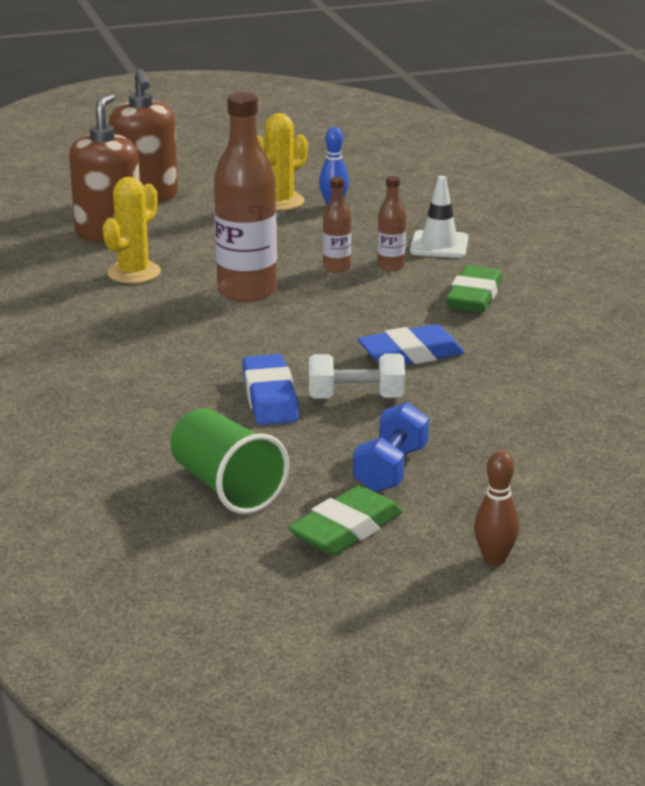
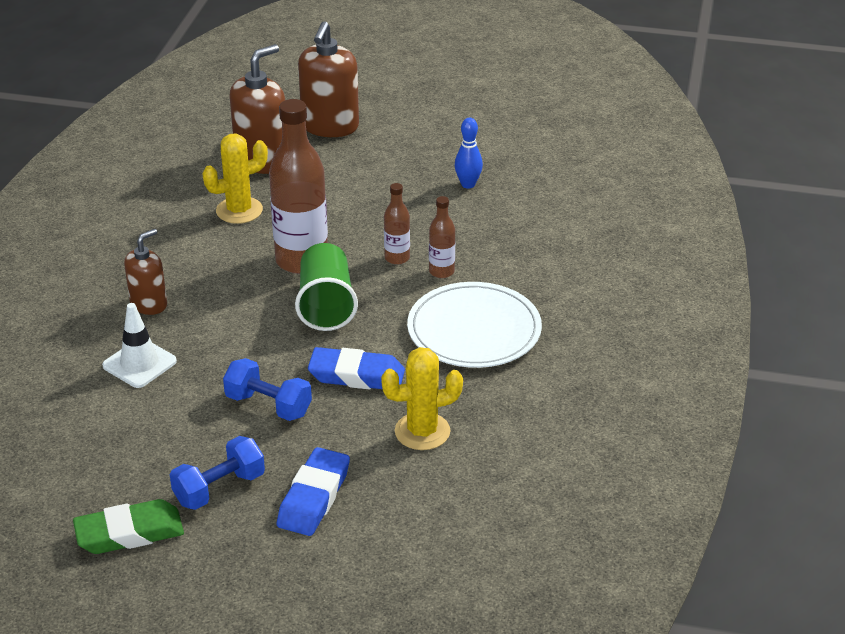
camera: 30 degrees right, 10 degrees up
(131, 361) = (149, 304): none -> brown soap dispenser
(227, 487) = (91, 457): green cup -> green cup (326, 305)
(270, 397) = (208, 380): blue eraser -> blue eraser (314, 497)
(280, 202) = (428, 166): yellow cactus -> yellow cactus (422, 431)
(356, 398) = (268, 405): white dumbbell -> blue dumbbell
(439, 245) = (507, 260): white traffic cone -> white traffic cone (139, 363)
(474, 296) = (474, 330): green eraser -> white plate
(494, 559) = (201, 608): brown bowling pin -> none

